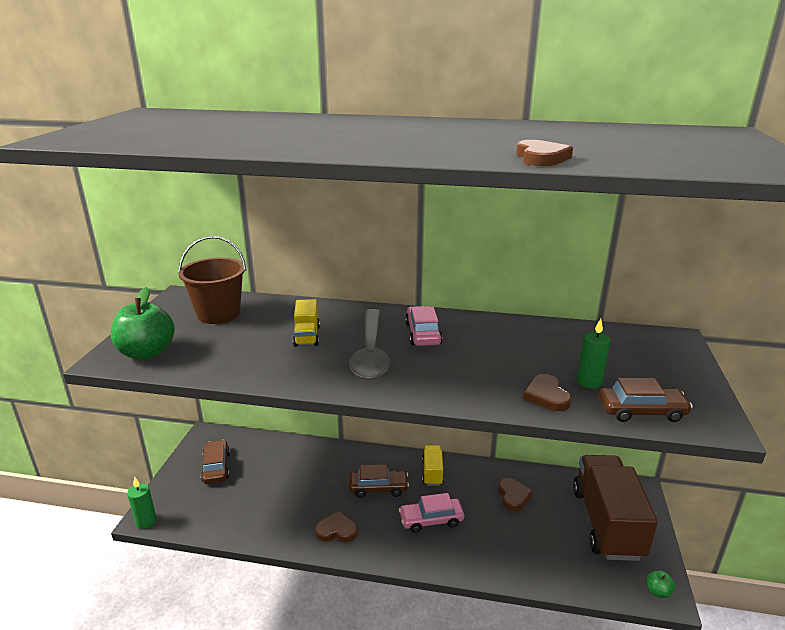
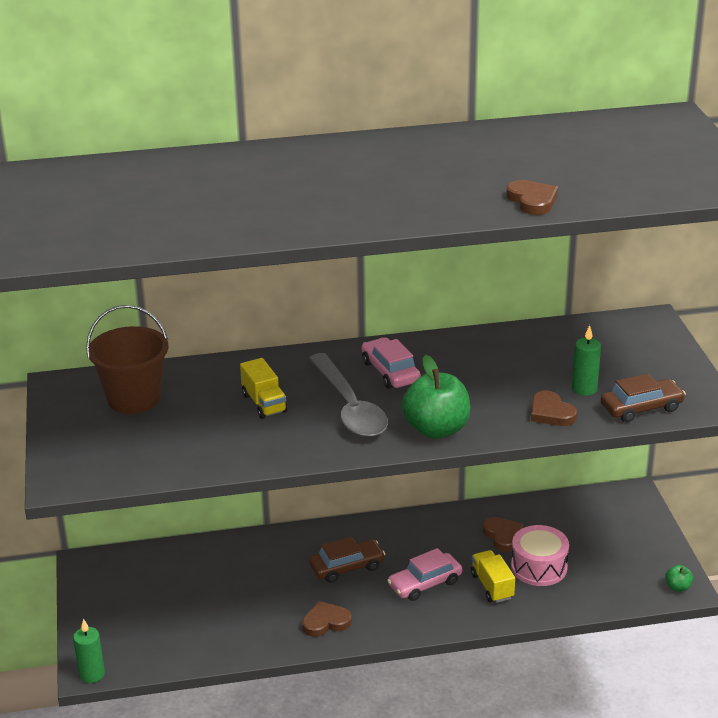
camera: 20 degrees left, 5 degrees up
(147, 352) = (98, 463): green apple -> green apple (436, 429)
(216, 467) = (131, 596): brown car -> none
(432, 473) = (400, 534): yellow truck -> yellow truck (492, 586)
(533, 533) = (539, 567): none -> pink drum
(606, 523) = (610, 537): brown truck -> none

